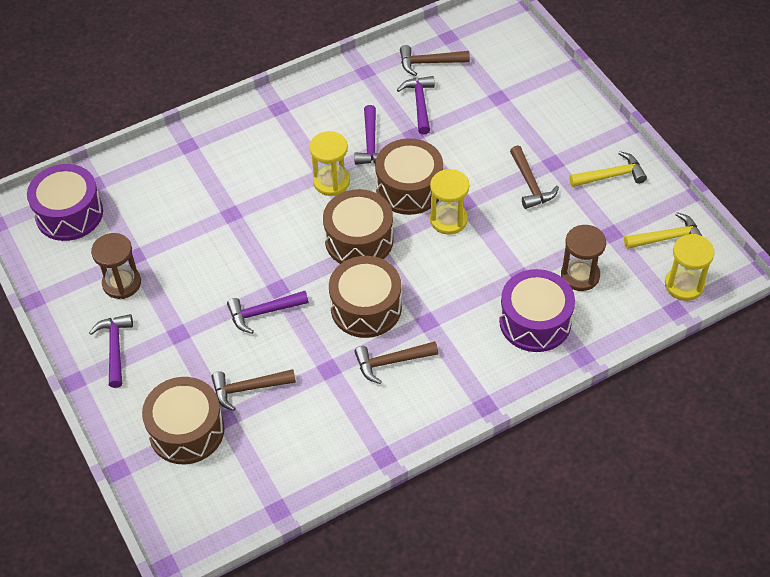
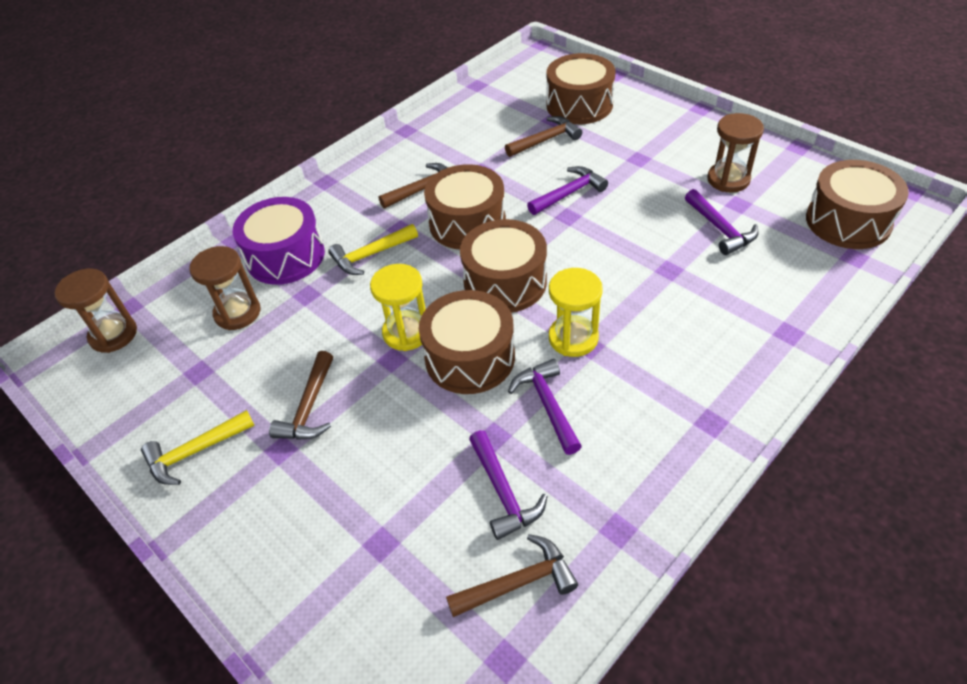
camera: 165 degrees right, 5 degrees down
(69, 214) = (848, 221): purple drum -> brown drum
(115, 348) = (687, 135): purple hammer -> purple hammer (720, 229)
(530, 184) = (309, 407): brown hammer -> brown hammer turned 135 degrees counterclockwise
(667, 238) = (125, 385): yellow hammer -> yellow hammer (371, 255)
(684, 285) = (113, 335): yellow hourglass -> brown hourglass

